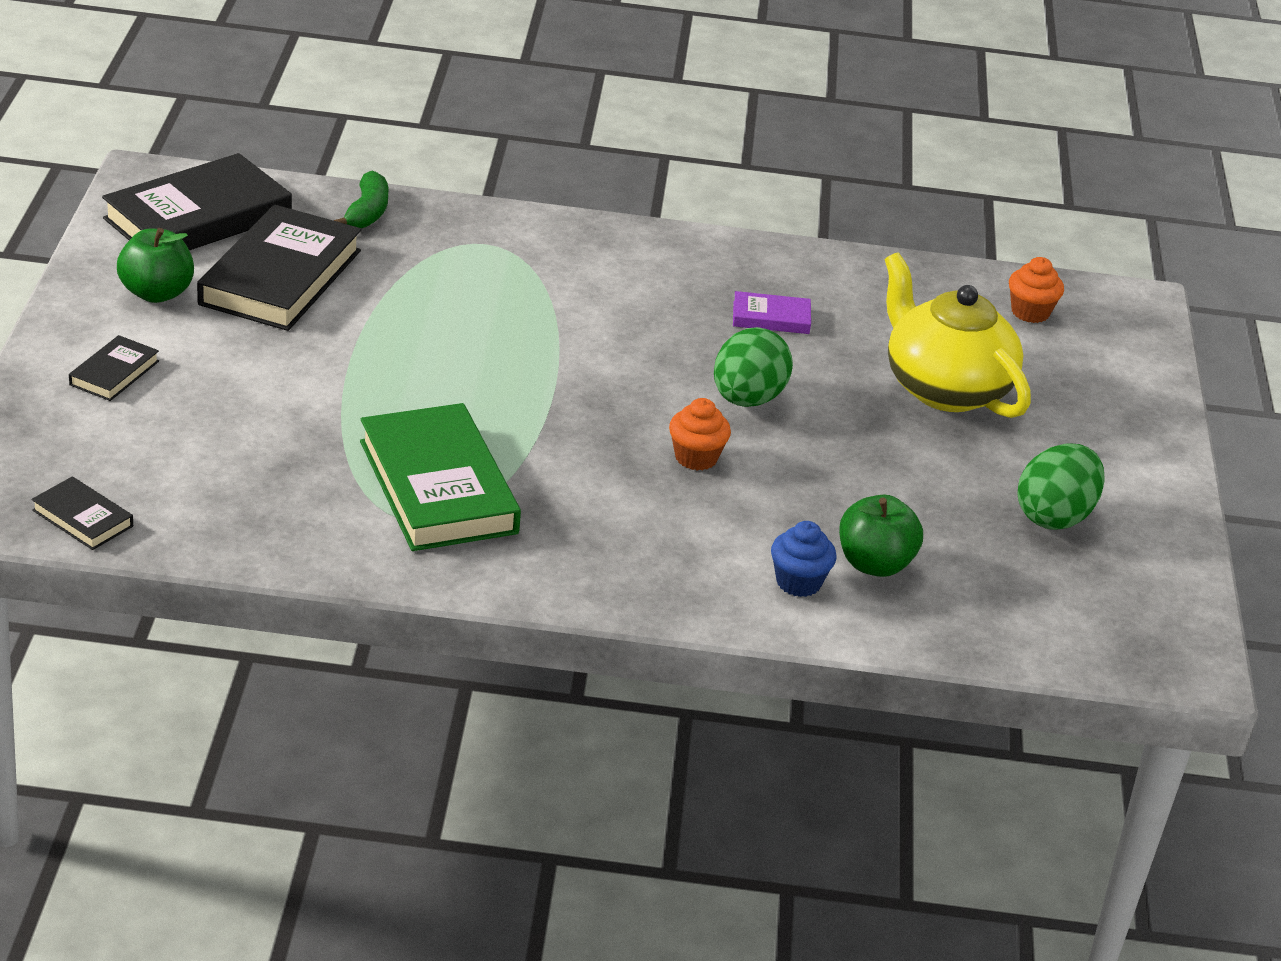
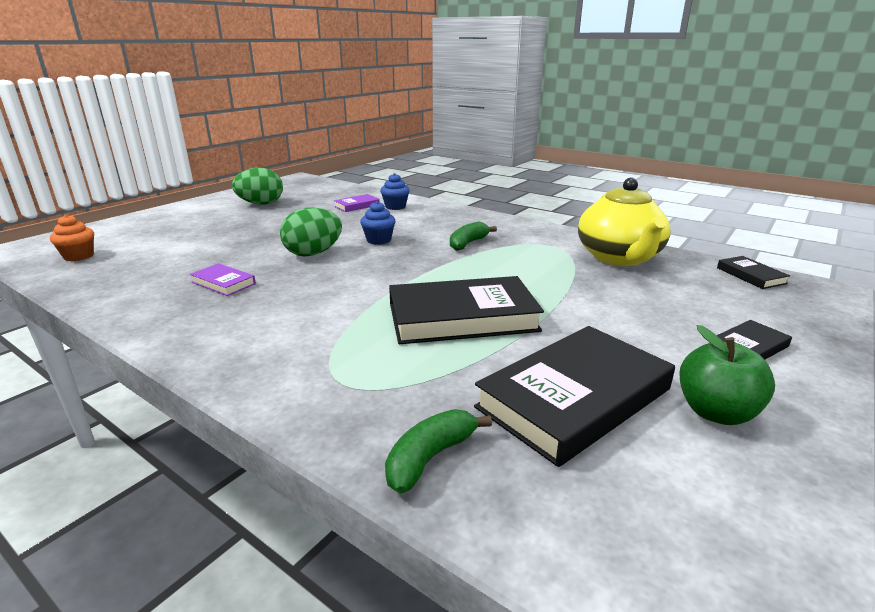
camera: 145 degrees left, 10 degrees down
(198, 218) = (662, 515): black book -> black book (462, 317)
(438, 487) = (528, 253): green book -> none
(550, 488) = (468, 243): none -> green banana
(696, 457) = (379, 240): orange cupcake -> blue cupcake
(874, 564) = (357, 206): green apple -> purple book
(944, 388) = (206, 239): yellow teapot -> yellow teapot (619, 257)

